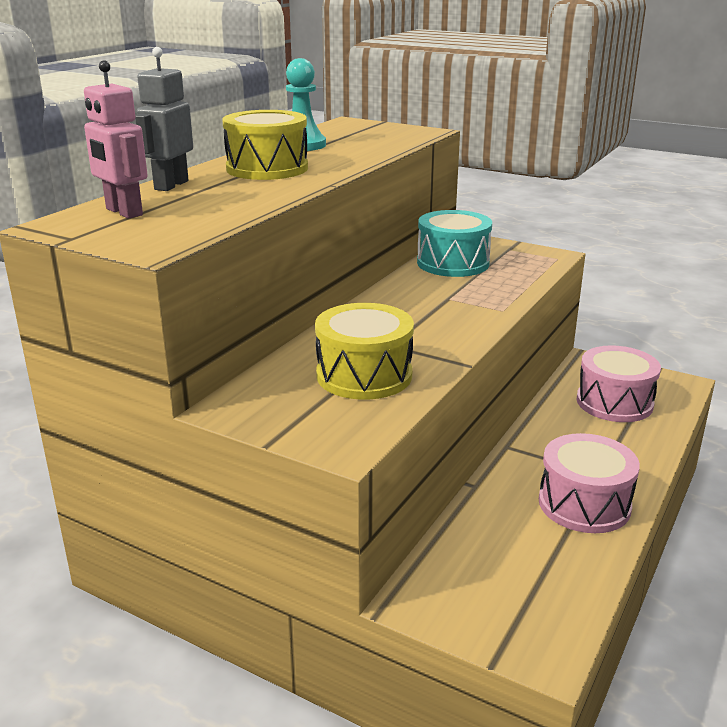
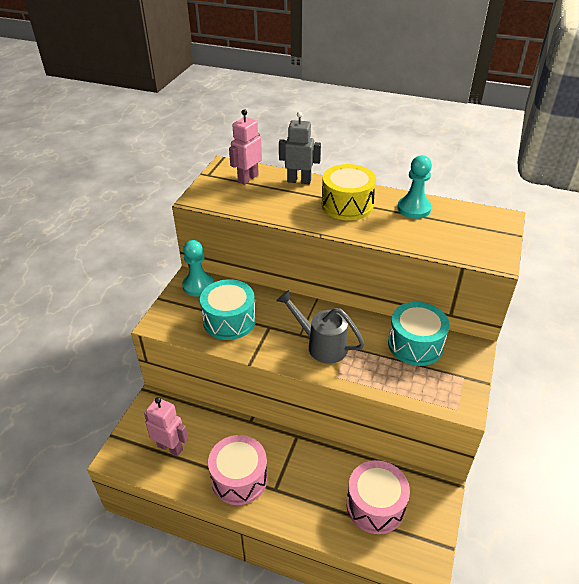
camera: 80 degrees right, 15 degrees up
(252, 400) = (198, 285): none -> turquoise pawn
(364, 375) = (229, 320): yellow drum -> turquoise drum
(441, 313) = (321, 345): none -> grey watering can
(525, 578) = (170, 447): none -> pink robot

